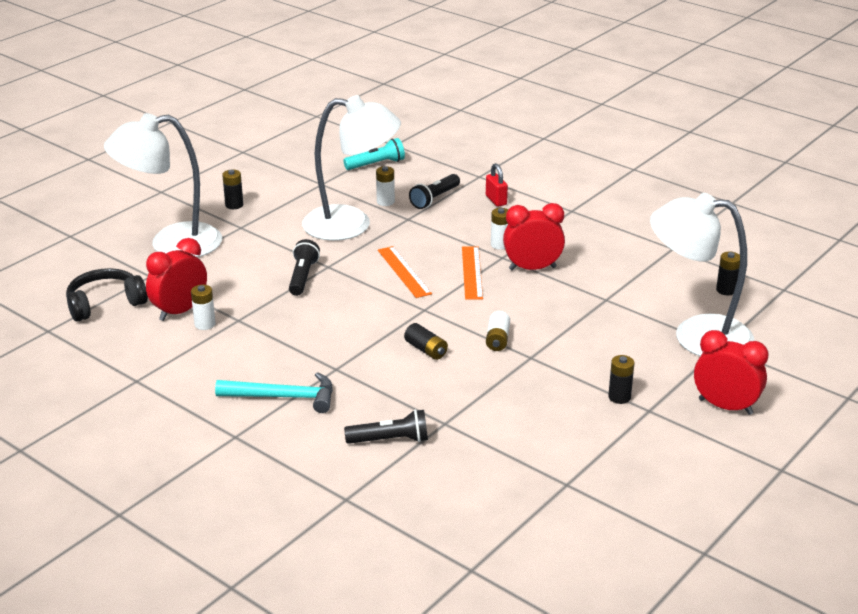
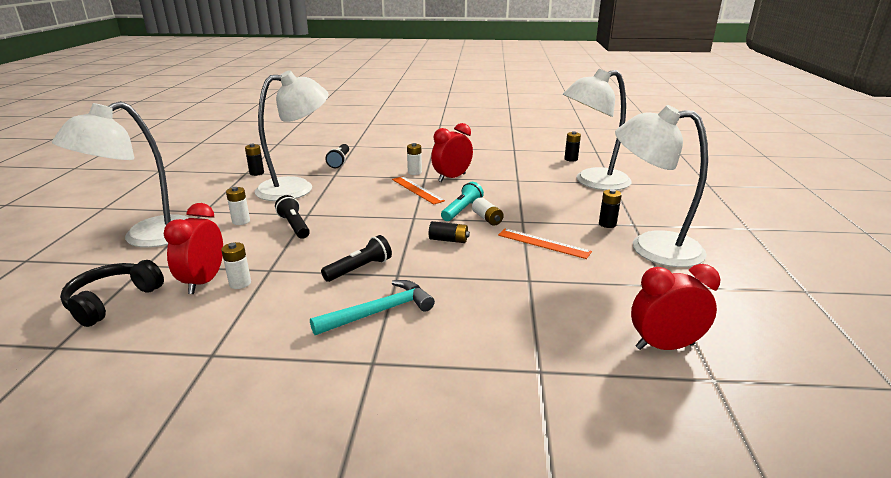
camera: 35 degrees left, 5 degrees down
(234, 205) = (183, 200): black battery -> black battery (257, 173)
(376, 164) = (275, 155): turquoise flashlight -> turquoise flashlight (462, 210)
(385, 202) = (306, 171): white battery -> white battery (241, 221)
(390, 440) = (508, 308): black flashlight -> black flashlight (359, 269)
(404, 271) = (370, 202): orange ruler -> orange ruler (543, 243)
(496, 200) = (381, 153): red padlock -> none
(622, 442) = (651, 247): none -> white lamp
(725, 406) = (666, 209): red clock -> red clock (664, 346)

